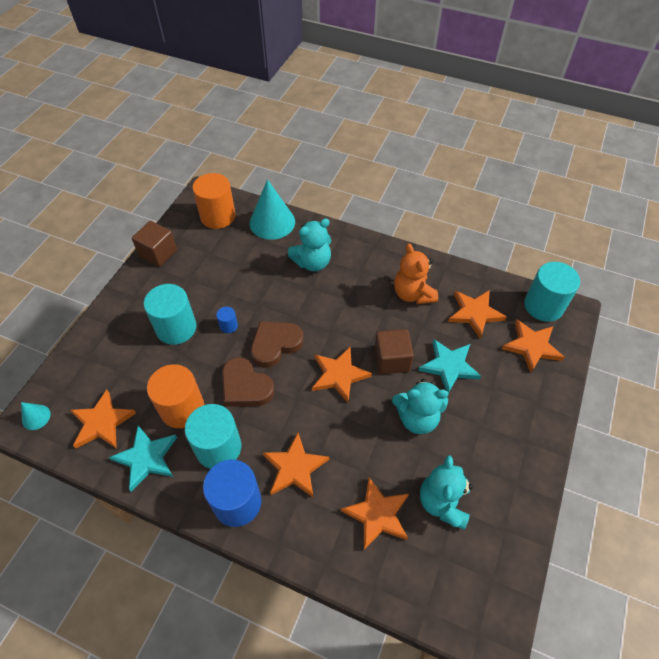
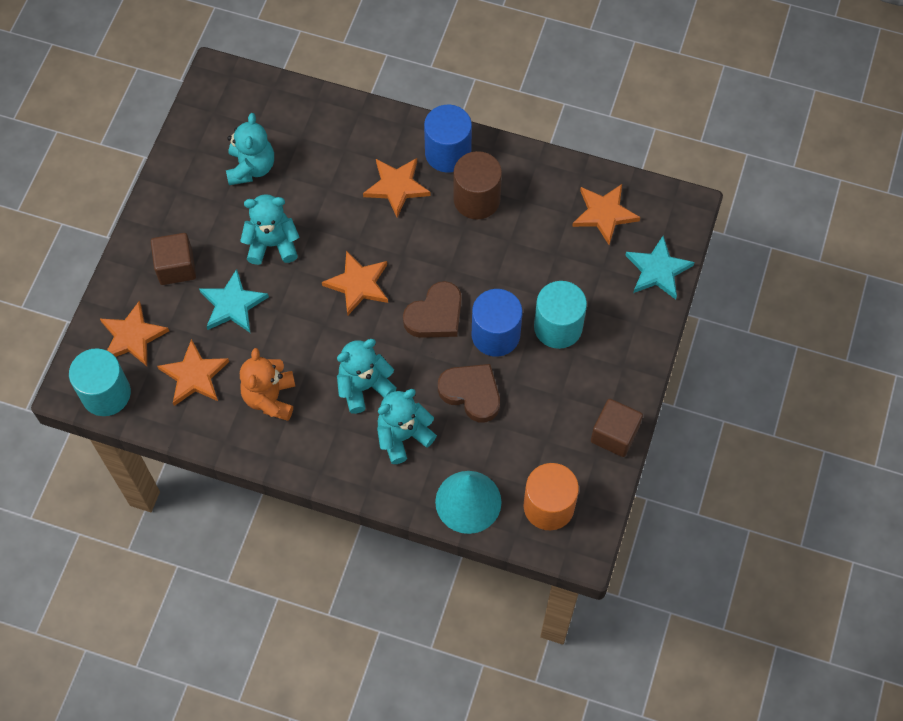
camera: 175 degrees right, 10 degrees up
(36, 417) = (676, 214): turquoise cone -> none
(146, 458) = (546, 184): turquoise star -> turquoise star (657, 270)
(182, 408) = (524, 235): orange cylinder -> none
(218, 447) = (476, 199): turquoise cylinder -> brown cylinder
(228, 326) = (495, 335): blue cylinder -> blue cylinder, size x2.21
(245, 386) = (461, 263): brown heart -> brown heart (471, 393)
(339, 296) = (364, 386): none -> turquoise teddy bear
(377, 514) = (314, 153): orange star -> none
(391, 360) = (298, 307): brown cube -> brown cube (176, 267)
(413, 294) = (270, 398): orange teddy bear -> orange teddy bear turned 150 degrees counterclockwise

